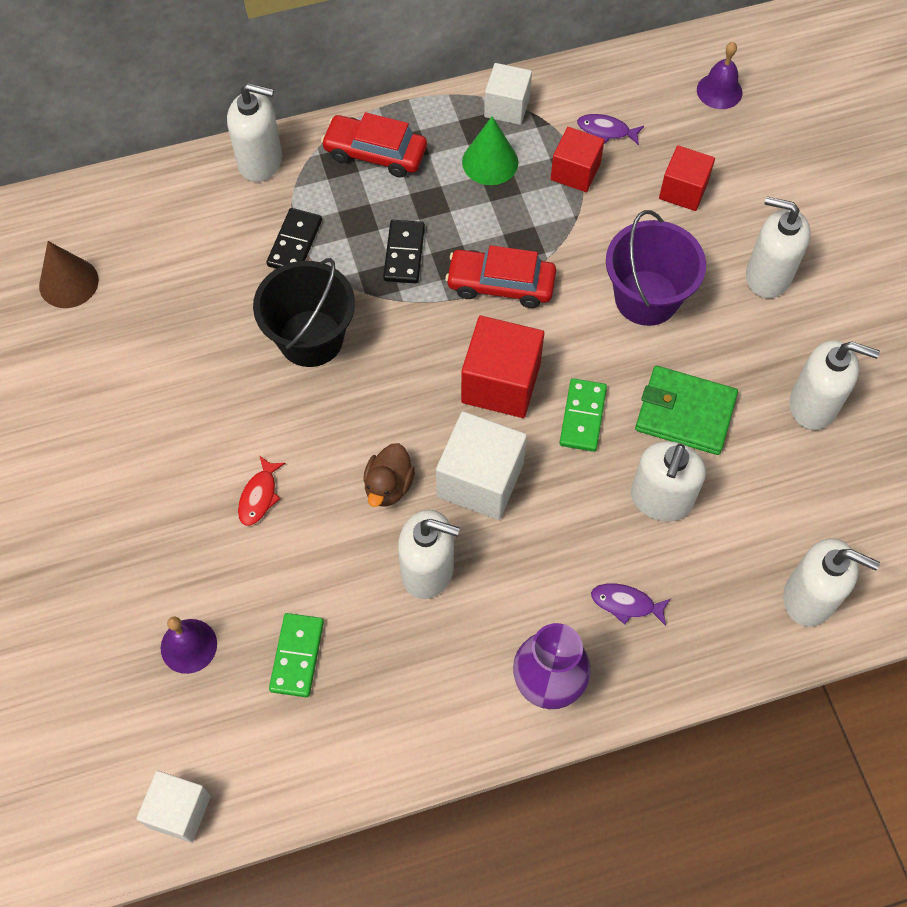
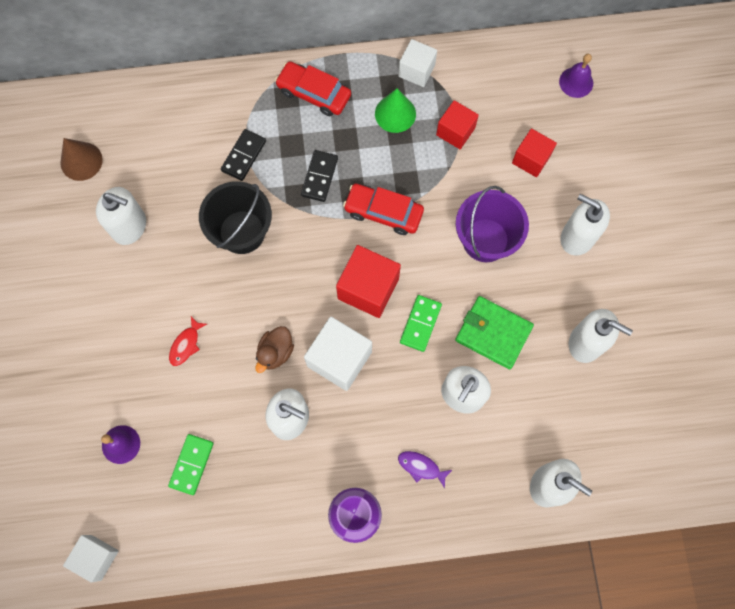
camera: 10 degrees right, 10 degrees up
(260, 161) = (230, 87): white soap dispenser -> white soap dispenser (130, 226)
(606, 131) = (485, 102): purple fish -> none

